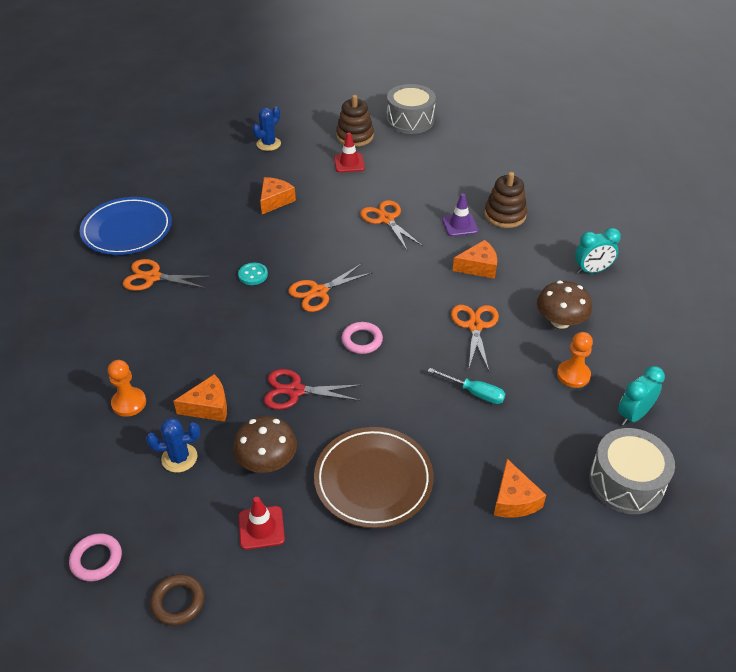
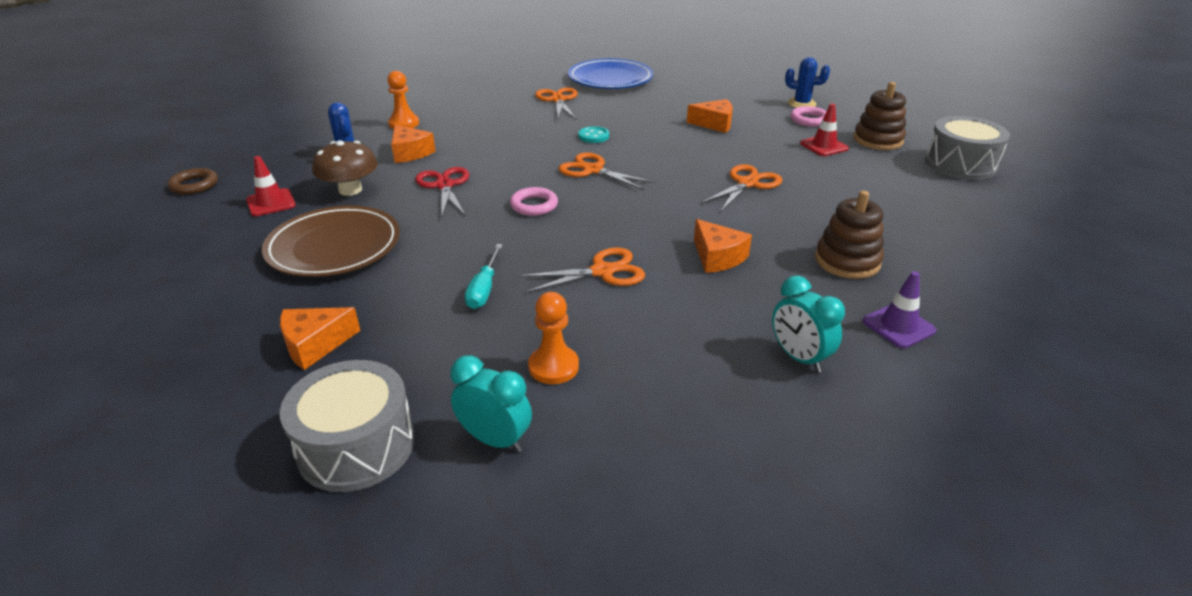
camera: 70 degrees right, 10 degrees down
(96, 559) = (240, 148): pink ring -> pink ring (809, 120)
(460, 225) = (788, 231): purple traffic cone -> purple traffic cone (898, 326)
(560, 321) = (658, 340): brown mushroom -> none

